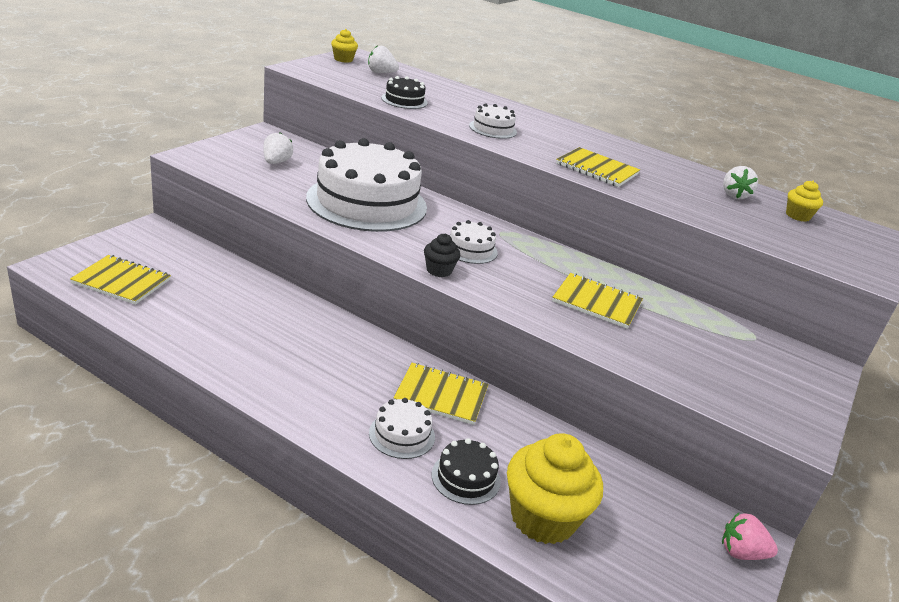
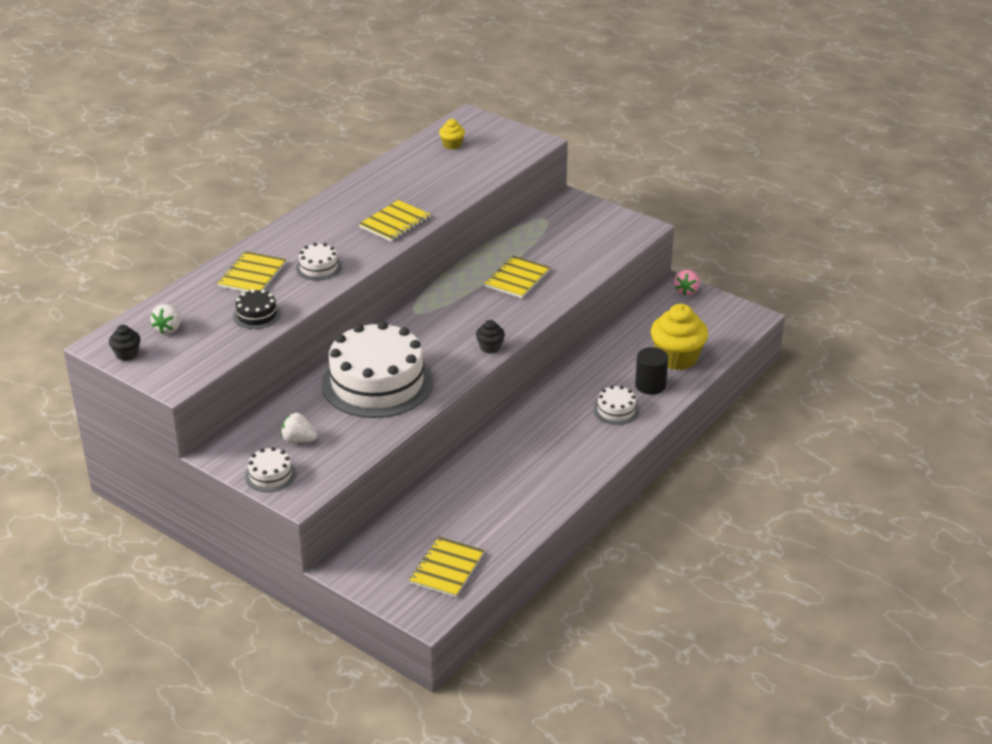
camera: 80 degrees left, 5 degrees up
(343, 59) = (127, 354): yellow cupcake -> black cupcake
(441, 395) = (570, 391): yellow notebook -> yellow notebook (252, 275)
(465, 478) = (650, 385): black cake -> black cylinder
(470, 249) = (451, 330): white cake -> white cake (270, 475)
(734, 195) = (424, 165): white strawberry -> none

